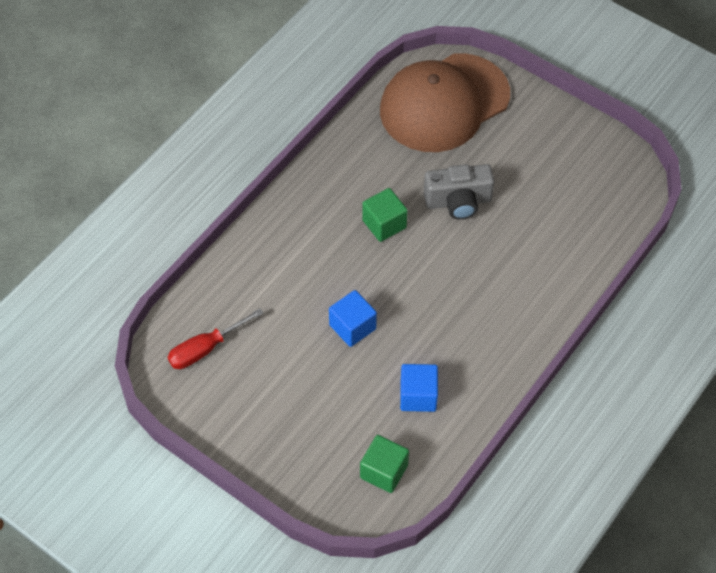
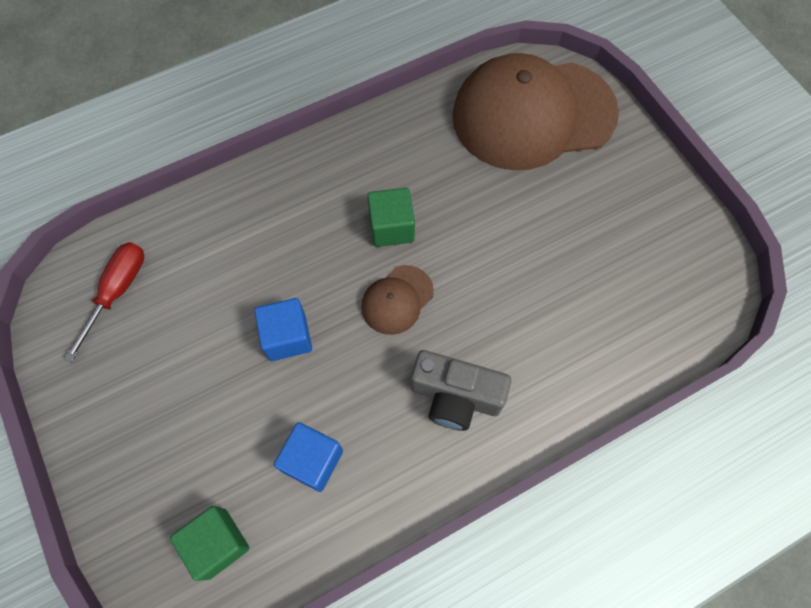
camera: 25 degrees right, 10 degrees up
(206, 349) = (117, 292): red screwdriver -> red screwdriver turned 120 degrees clockwise
(417, 271) = (397, 300): none -> brown cap
(458, 201) = (489, 235): grey camera -> grey camera (455, 397)

